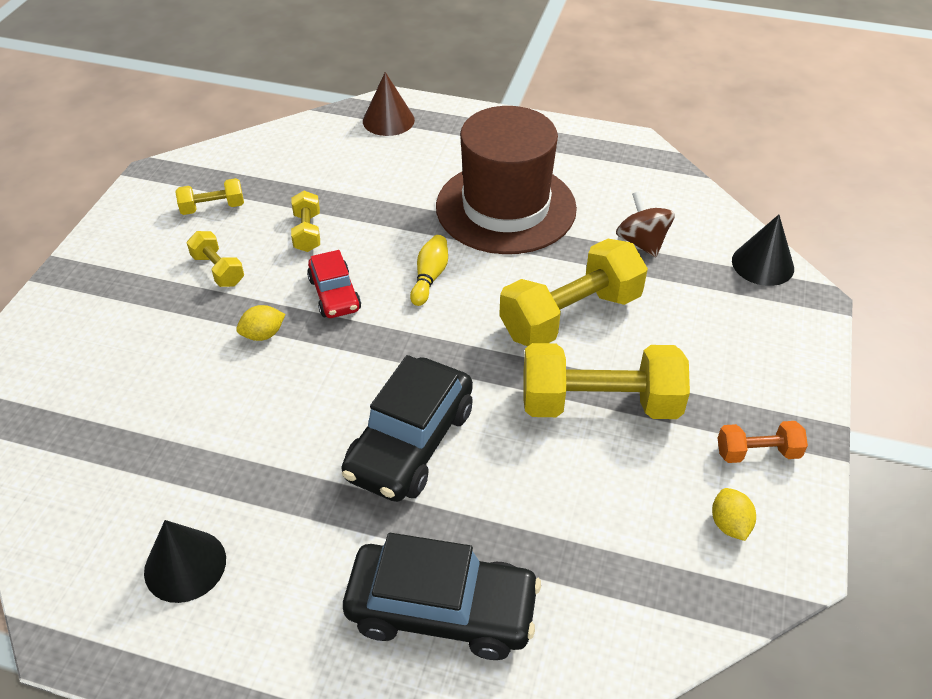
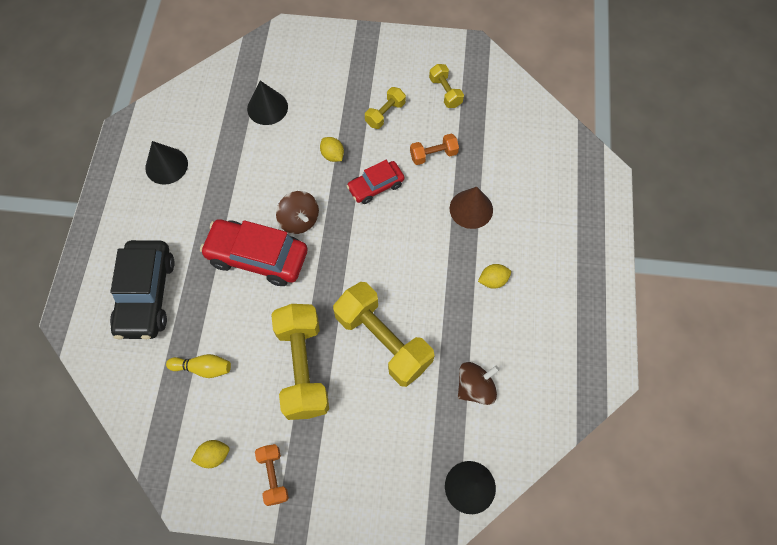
camera: 80 degrees right, 20 degrees up
(135, 406) = (267, 107): none -> black cone
(307, 232) = (433, 155): yellow dumbbell -> orange dumbbell
(361, 385) = (299, 220): none -> brown spinning top
(388, 120) = (580, 177): brown cone -> brown cone (471, 209)
(410, 443) = (257, 257): black car -> red car
(430, 277) = (404, 241): yellow bowling pin -> yellow bowling pin (203, 368)
(506, 207) = (493, 280): brown hat -> yellow lemon

